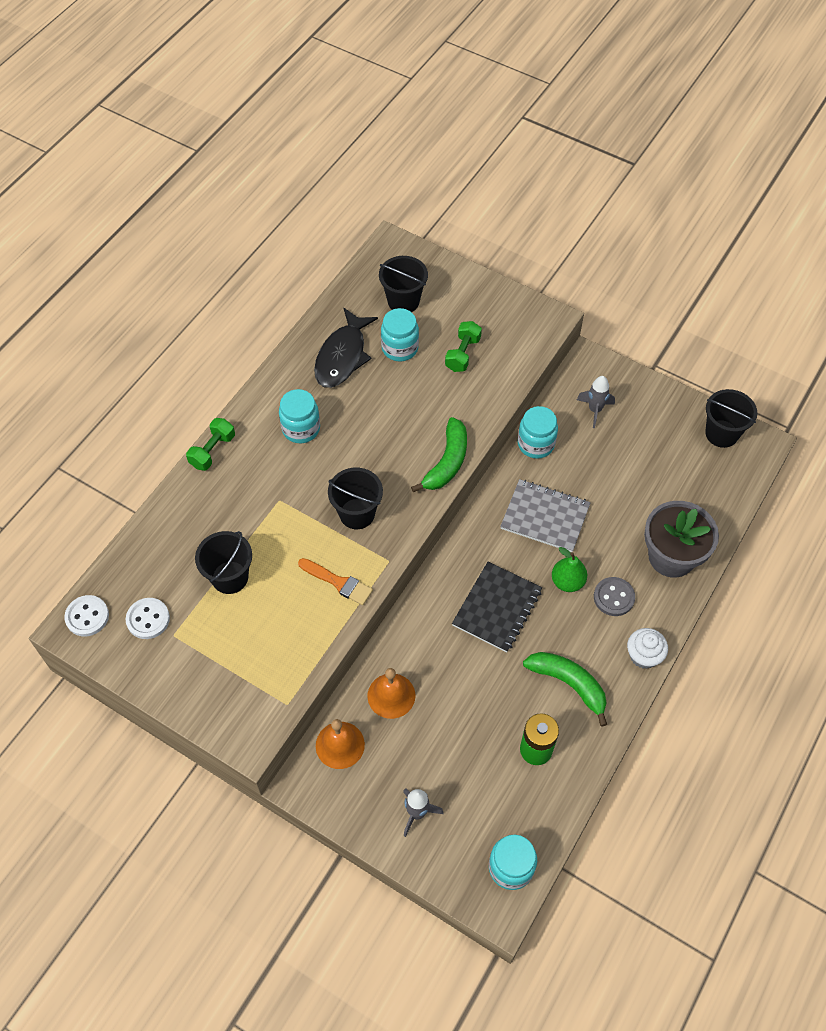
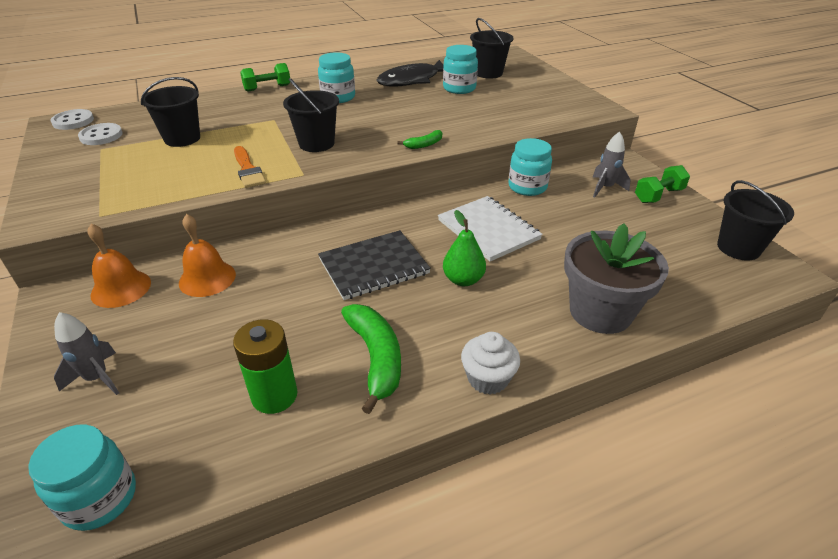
camera: 35 degrees right, 20 degrees down
(447, 462) = (424, 145): green banana -> green banana, size x0.52
(462, 354) = (506, 104): green dumbbell -> green dumbbell (658, 195)
(545, 517) = (488, 230): grey notebook -> white notebook
(614, 597) = (501, 313): grey button -> none

